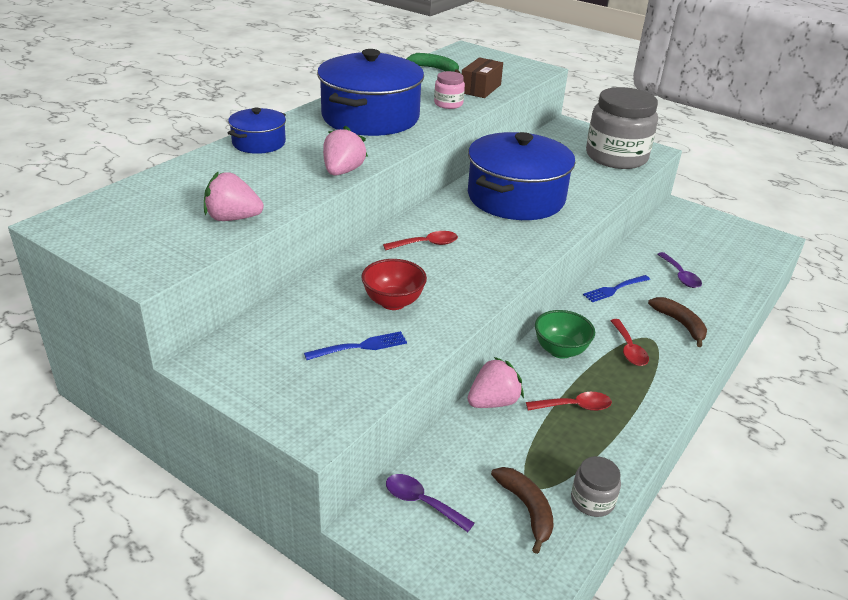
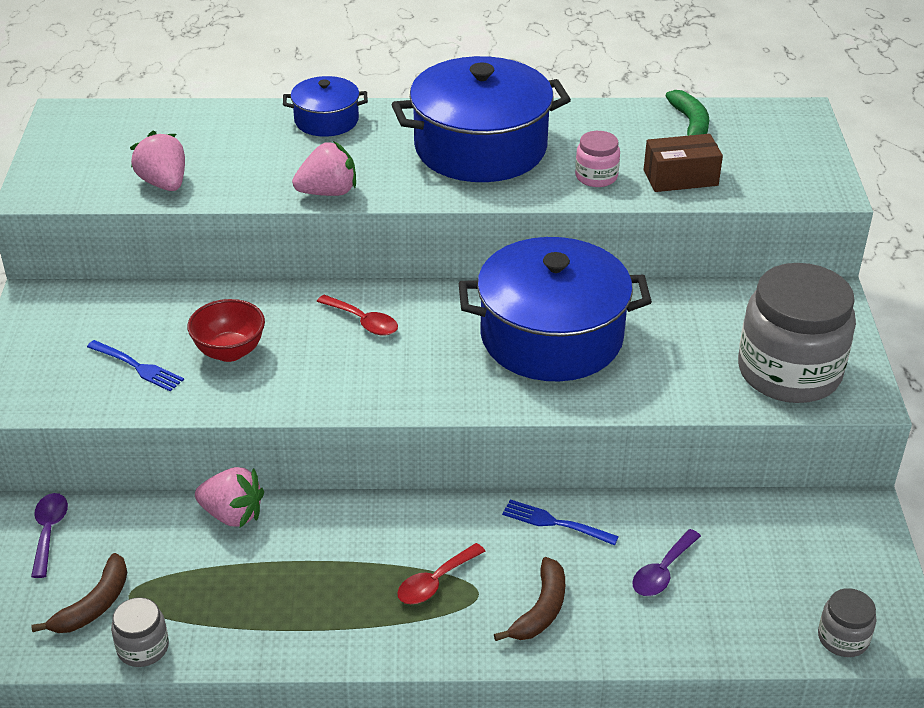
camera: 55 degrees right, 5 degrees up
(560, 351) = (373, 527): green bowl -> none
(574, 406) = (281, 578): red spoon -> none
(763, 252) = (843, 638): none -> grey jar

